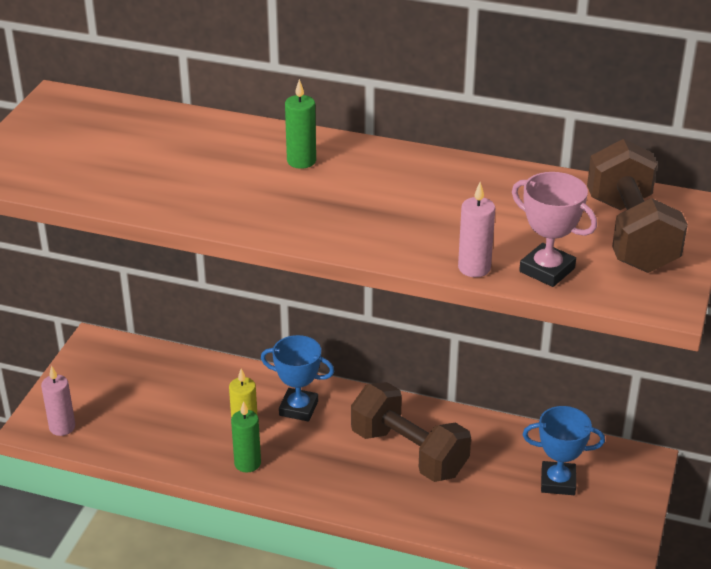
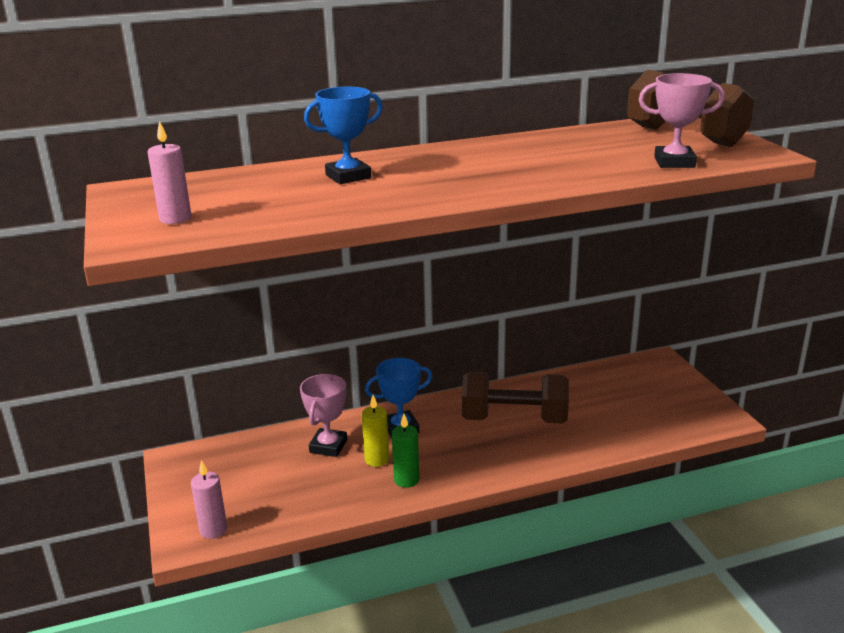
camera: 35 degrees left, 10 degrees down
(220, 394) = (328, 446): none -> pink trophy
(301, 161) = (402, 165): green candle -> none
(474, 268) = (629, 174): pink candle -> pink candle (175, 219)
(558, 482) = (628, 392): blue trophy -> blue trophy (348, 176)

